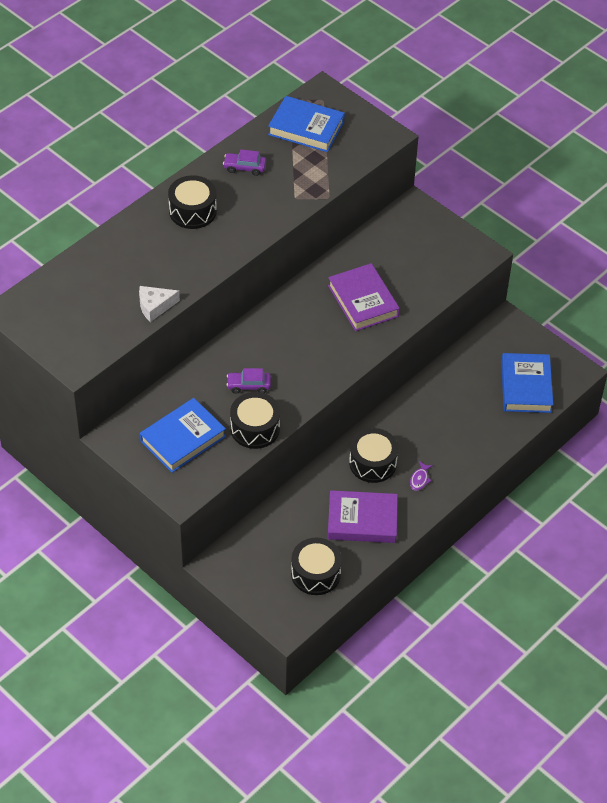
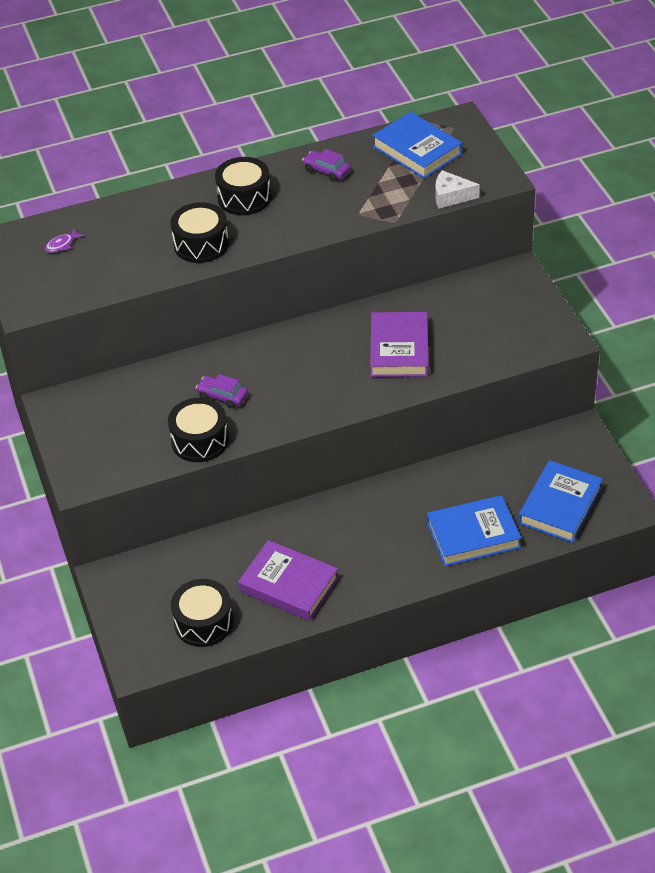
camera: 30 degrees right, 5 degrees down
(155, 306) = (142, 276): white cheese -> white cheese (451, 196)
(183, 439) = (120, 427): blue book -> blue book (473, 535)
(373, 463) = (338, 529): black drum -> black drum (201, 244)
(420, 479) = (378, 564): purple fish -> purple fish (62, 245)

